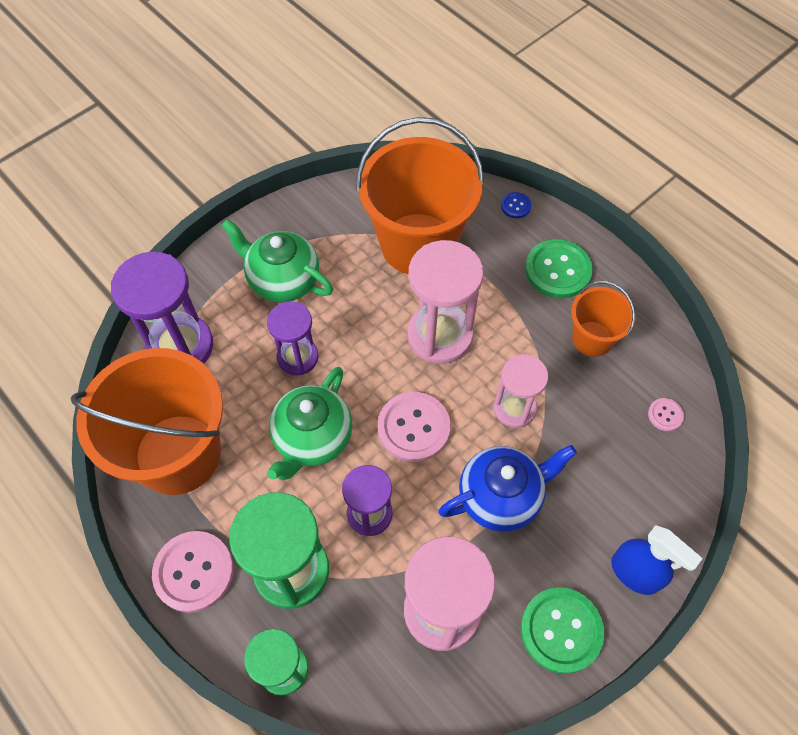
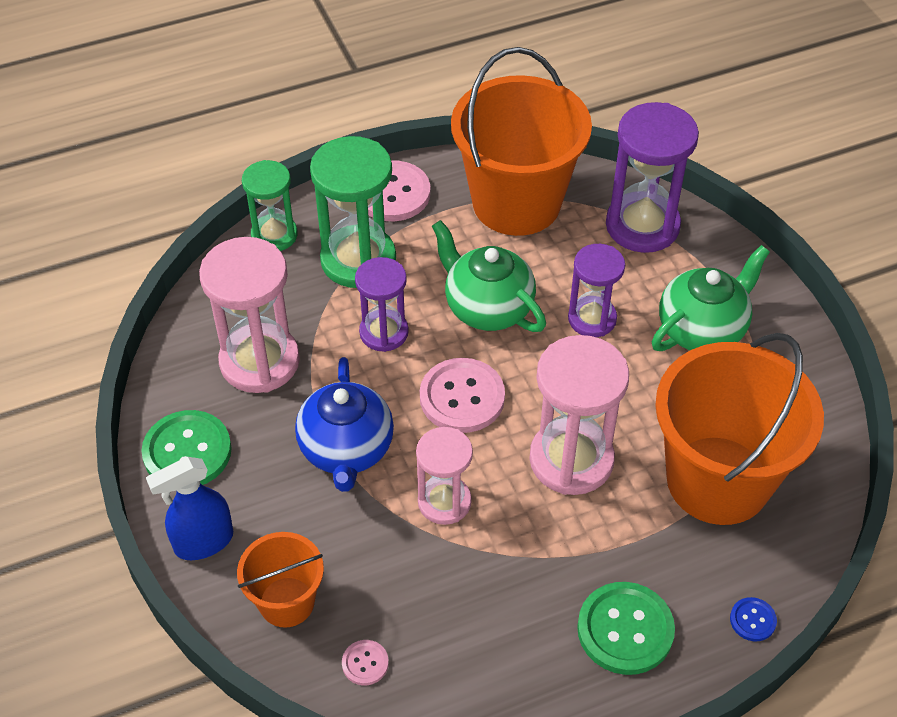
camera: 110 degrees right, 10 degrees down
(592, 339) = (504, 626): orange bucket -> orange bucket (287, 602)

